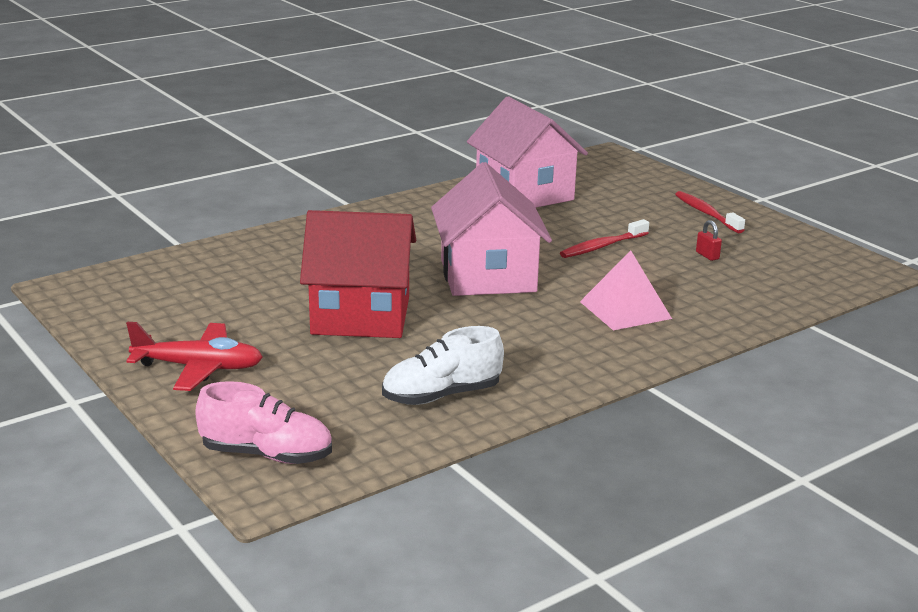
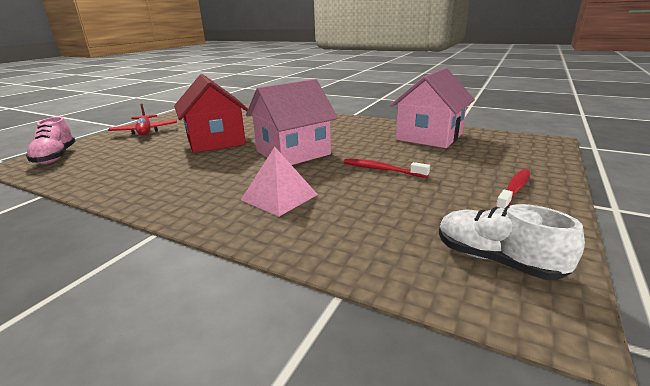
camera: 65 degrees right, 0 degrees up
(441, 395) = (122, 174): white shoe -> white shoe (496, 260)
(707, 255) = (424, 207): red padlock -> none

